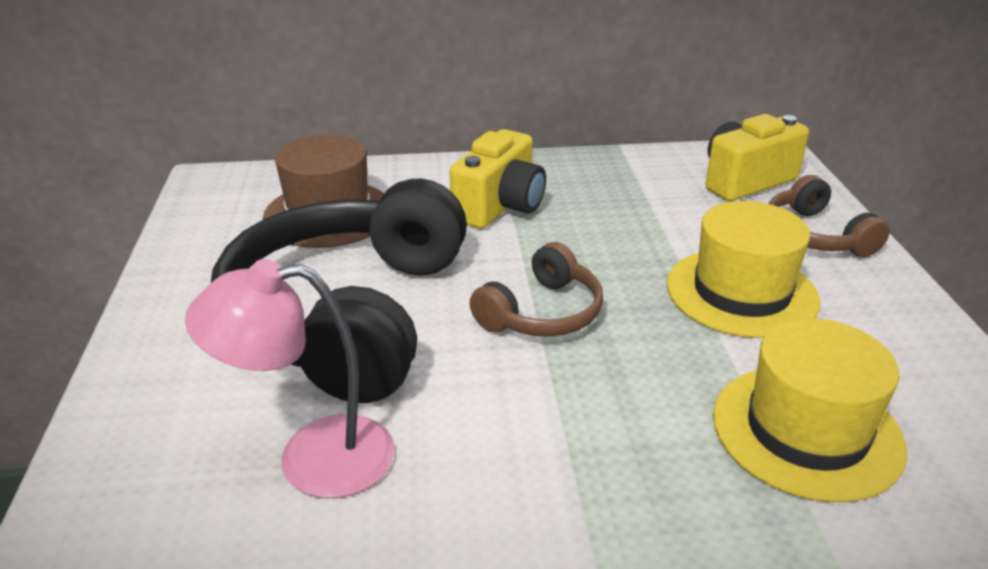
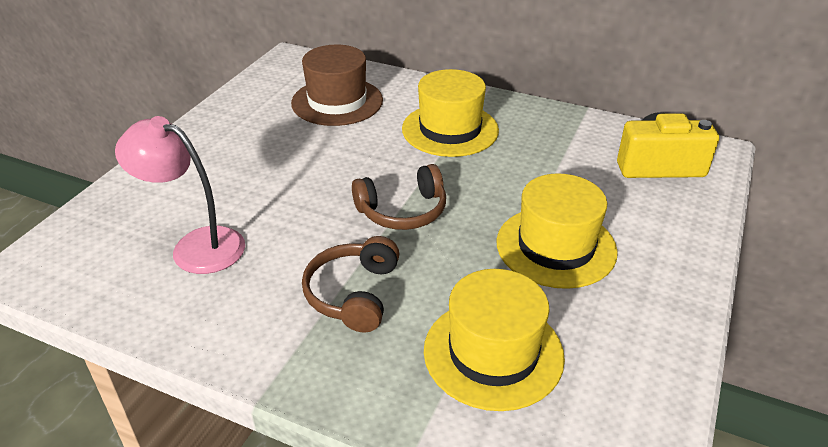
camera: 30 degrees right, 5 degrees up
(349, 315) = (288, 171): black headphones -> none
(500, 207) = (450, 129): yellow camera -> yellow hat
(815, 235) = (666, 226): brown headphones -> brown headphones (353, 294)

